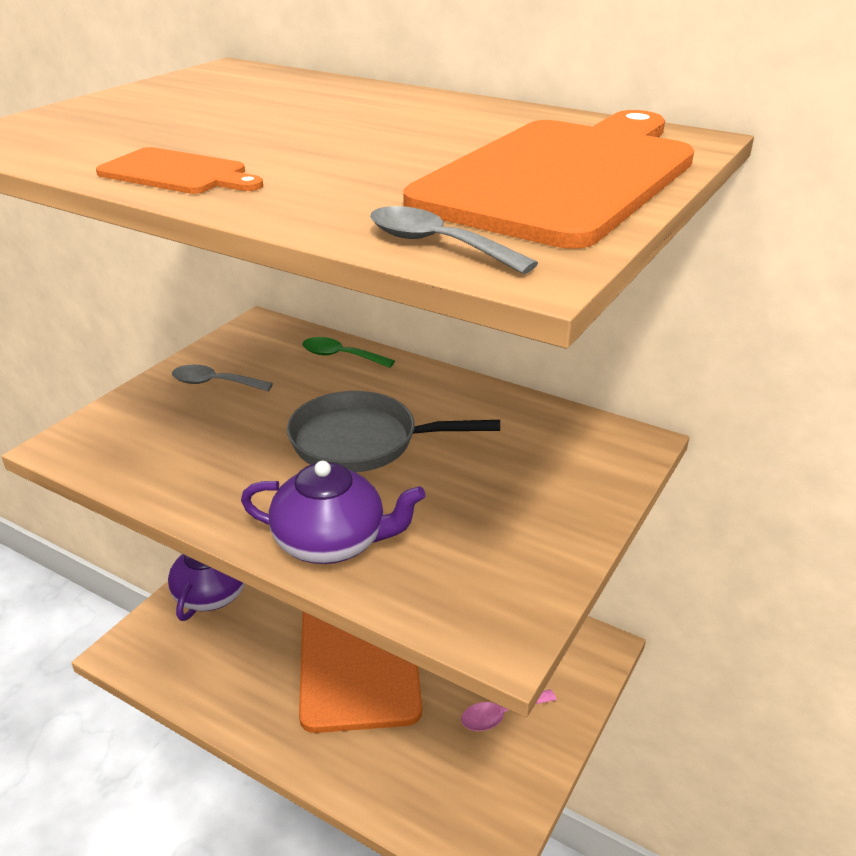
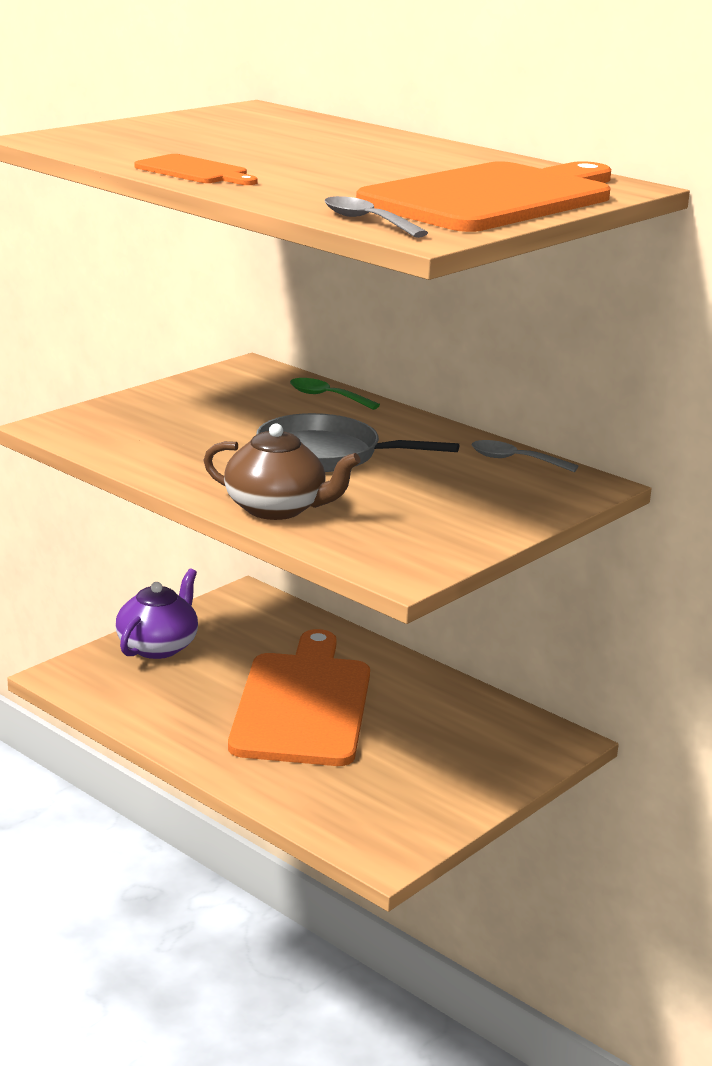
camera: 10 degrees right, 10 degrees down
(214, 383) = (197, 402): grey spoon -> grey spoon (515, 460)
(331, 543) = (277, 509): purple teapot -> brown teapot
(501, 715) = (436, 772): pink spoon -> none

